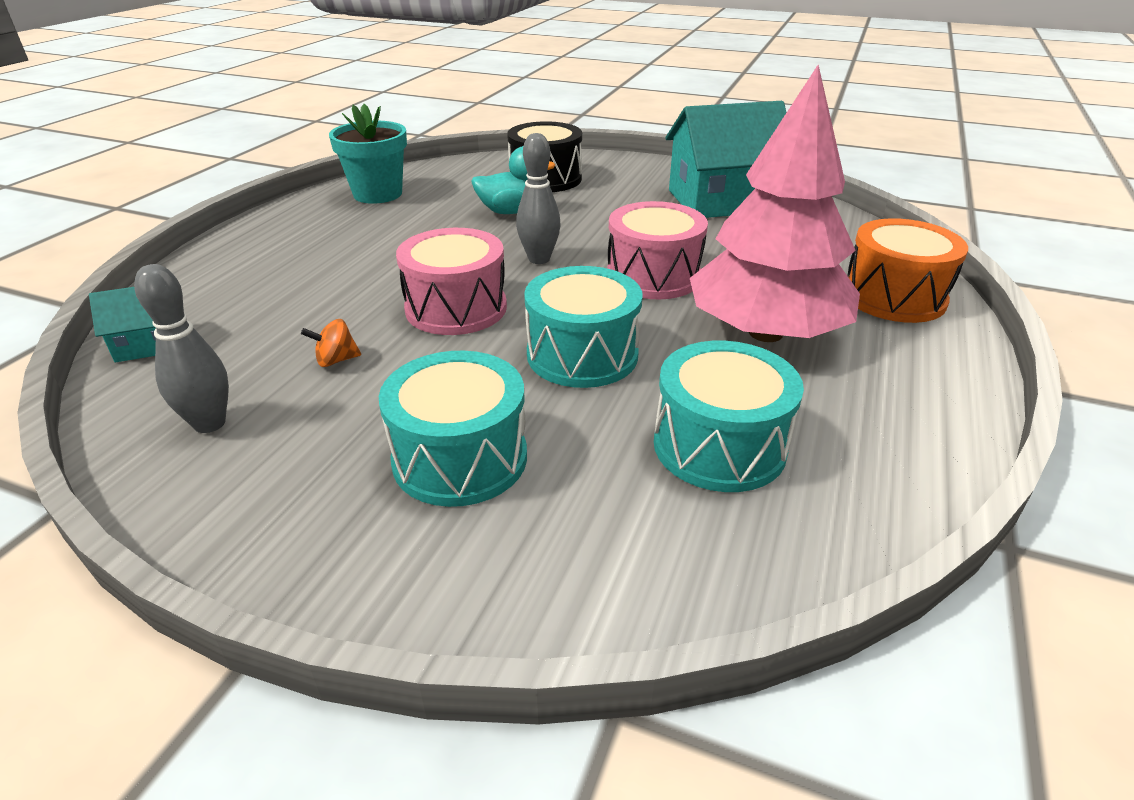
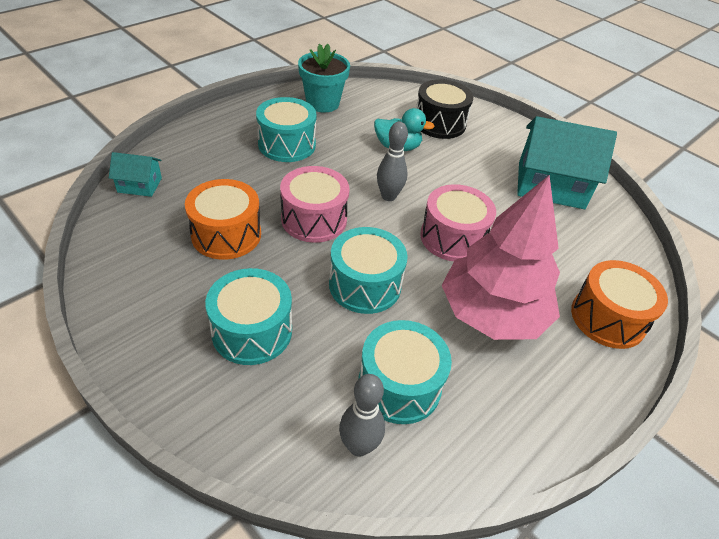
camera: 20 degrees right, 10 degrees up
(209, 423) = (142, 254): grey bowling pin -> grey bowling pin (359, 446)
(336, 360) = (226, 234): orange spinning top -> orange drum
(357, 244) = (287, 144): none -> turquoise drum

